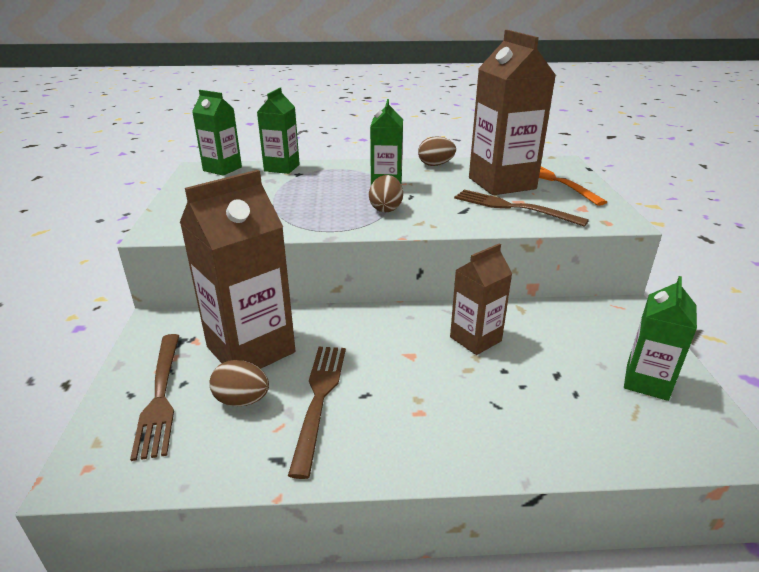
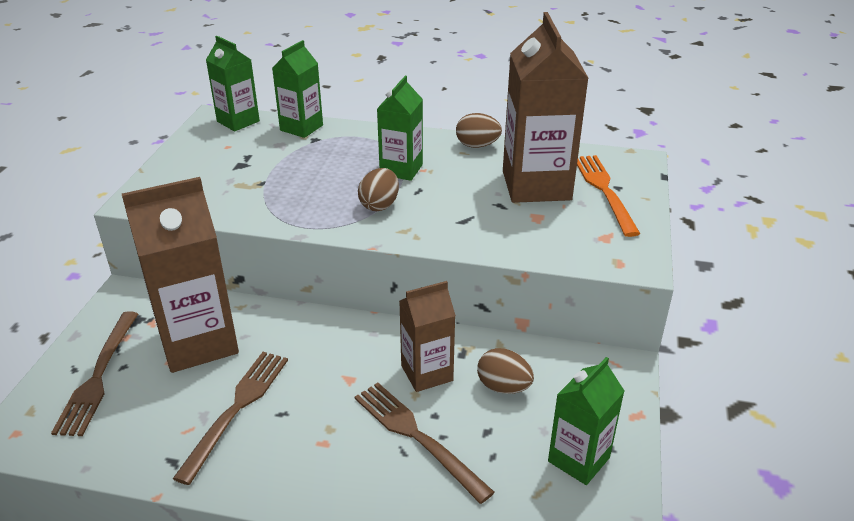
camera: 15 degrees right, 5 degrees up
(242, 400) = (167, 395): brown egg -> brown egg (503, 387)
(511, 207) = (522, 224): brown fork -> brown fork (415, 436)

